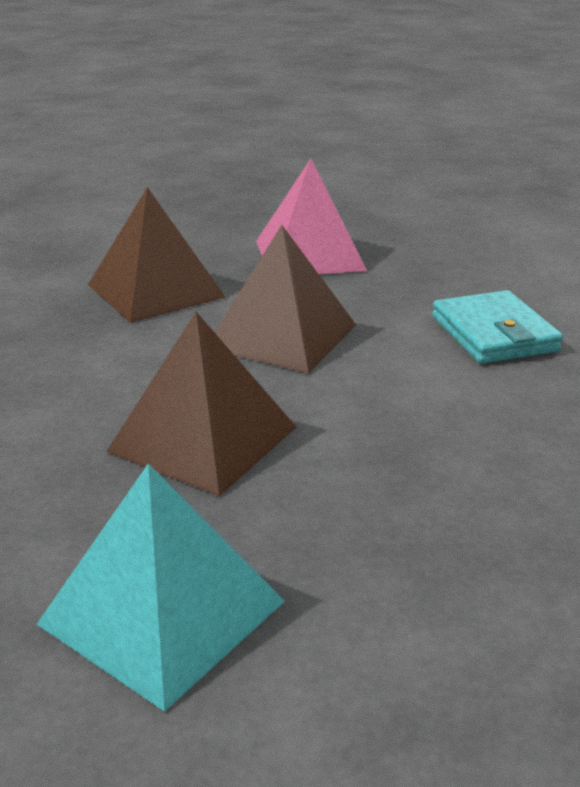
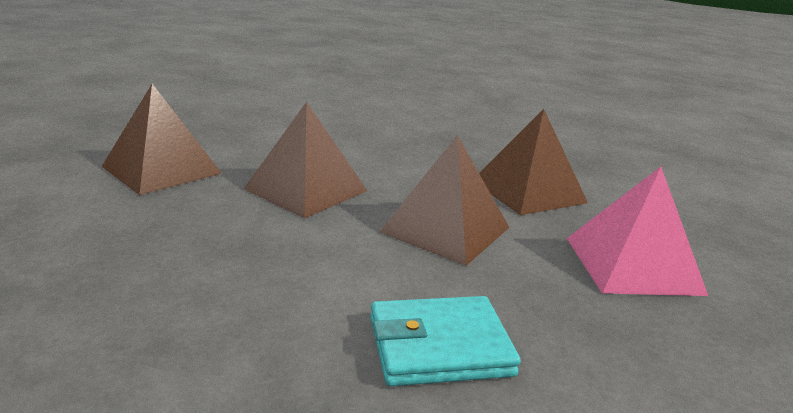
camera: 95 degrees right, 5 degrees down
(162, 612) = (162, 169): turquoise pyramid -> brown pyramid

